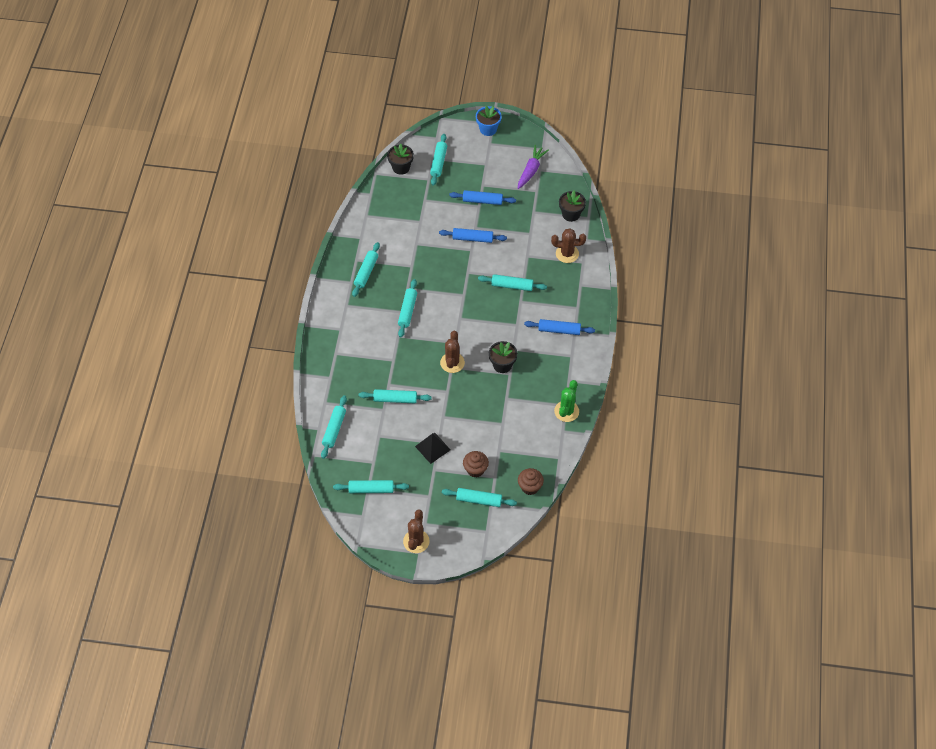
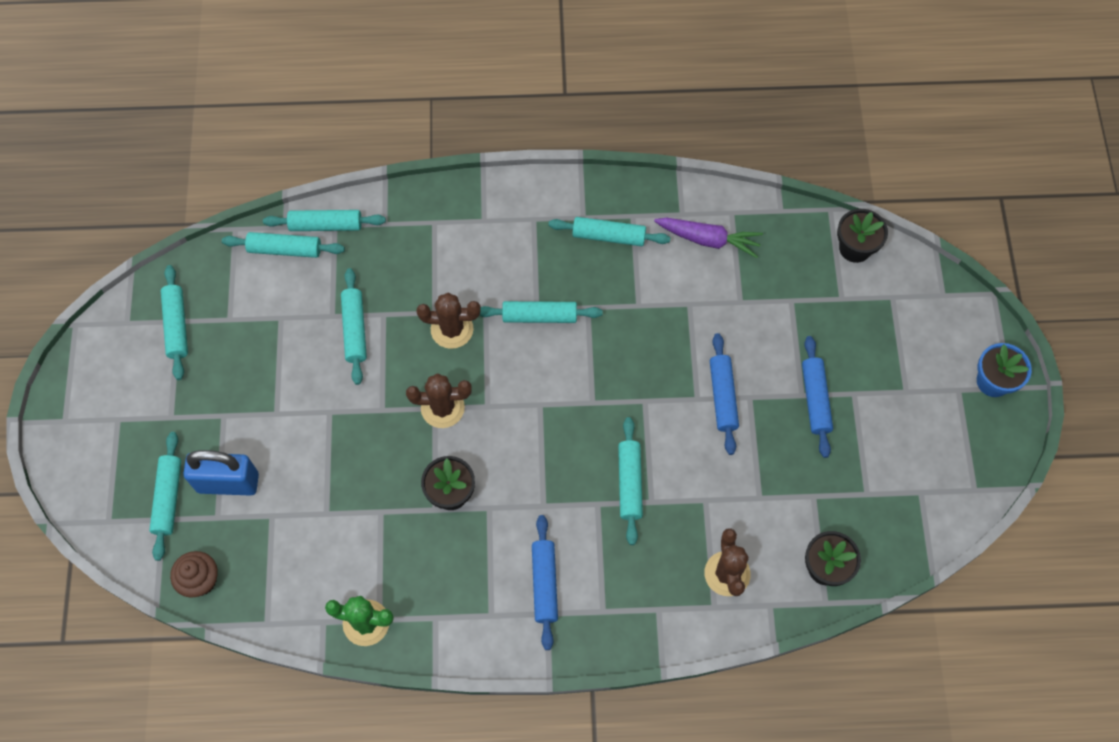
camera: 80 degrees right, 10 degrees up
(416, 541) = (84, 411): brown cactus -> brown cactus (452, 329)
(432, 448) = (265, 406): black pyramid -> none
(438, 162) = (885, 308): turquoise rolling pin -> turquoise rolling pin (326, 225)
(475, 470) = (228, 482): brown cupcake -> blue padlock
(531, 170) = (914, 476): purple carrot -> purple carrot (708, 239)

